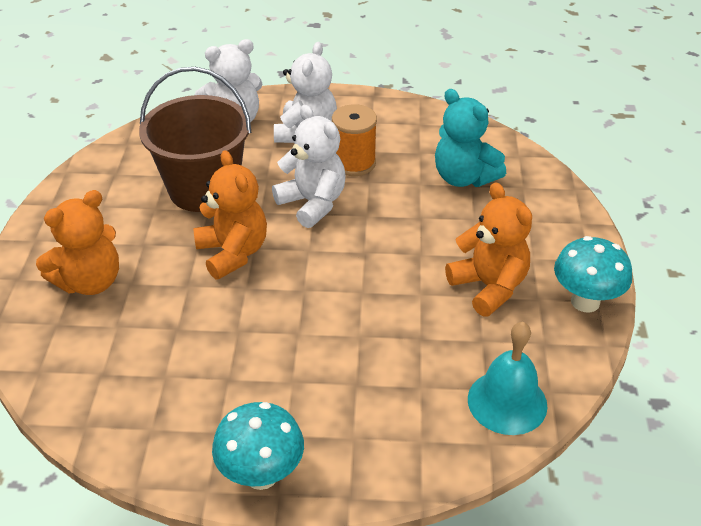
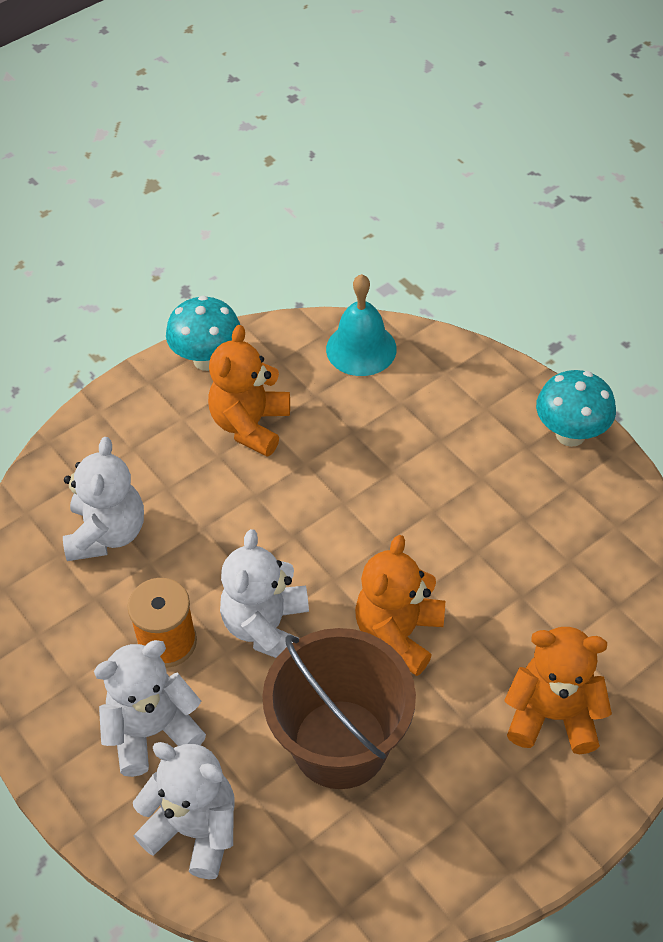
camera: 130 degrees left, 10 degrees up
(464, 177) = (107, 533): turquoise teddy bear -> white teddy bear

